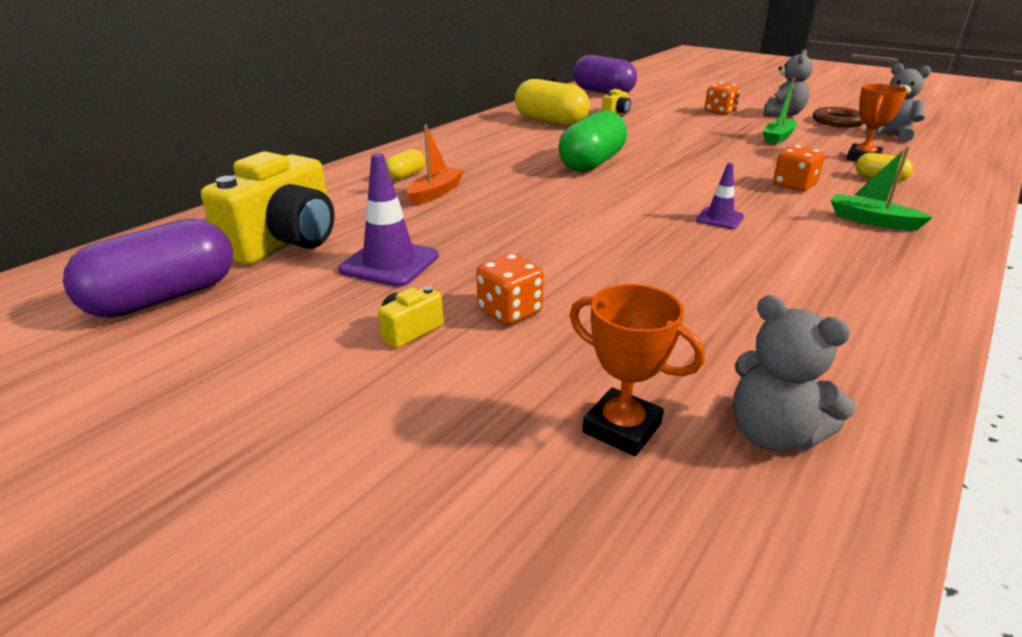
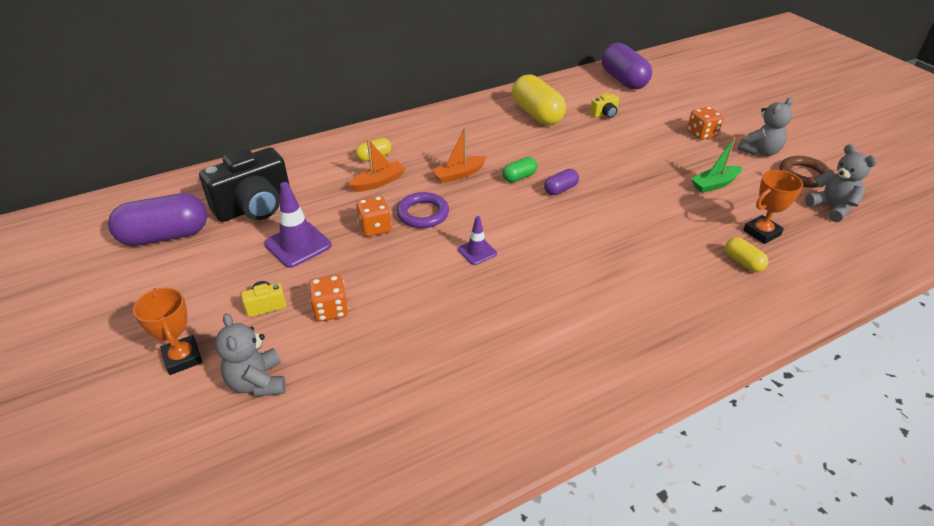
camera: 25 degrees right, 10 degrees up
(286, 243) = (254, 207): yellow camera -> black camera
(521, 207) = (423, 214): none -> purple ring
(524, 172) = (459, 174): none -> orange boat
(591, 163) = (519, 177): green capsule -> green capsule, size x0.49
(622, 428) = (313, 416): orange trophy -> orange trophy (183, 358)
(645, 164) = (560, 189): none -> purple capsule
(719, 218) = (551, 269): purple traffic cone -> purple traffic cone (477, 251)
(773, 434) = (385, 454): grey teddy bear -> grey teddy bear (257, 382)
(794, 185) = (654, 249): orange dice -> orange dice (375, 228)
(871, 221) = (669, 308): green boat -> none

